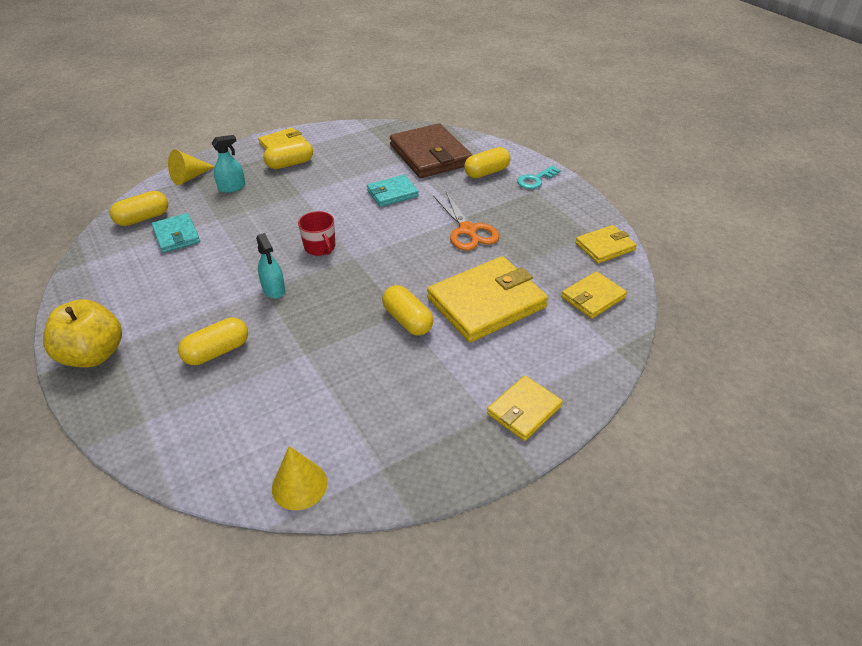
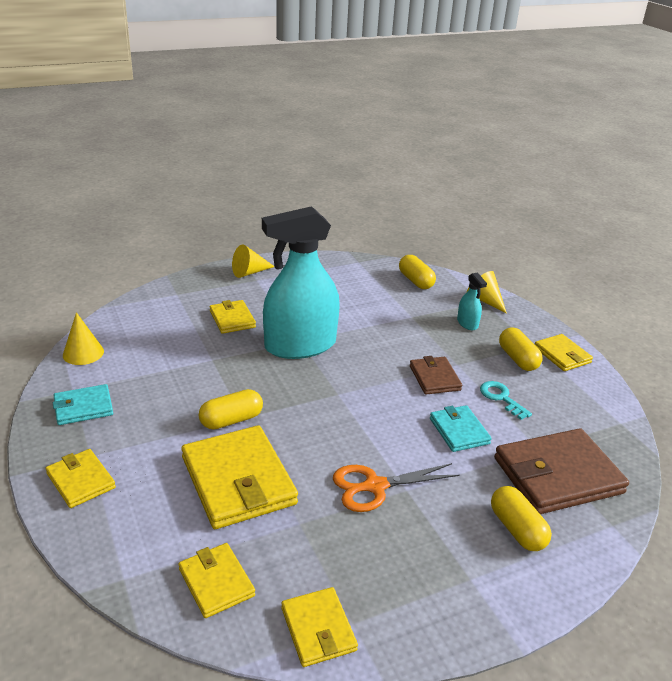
camera: 95 degrees right, 10 degrees down
(94, 355) = (249, 272): yellow apple -> yellow cone
(176, 235) = (388, 297): turquoise wallet -> turquoise wallet (83, 407)
(217, 351) = (232, 319): yellow capsule -> yellow wallet
(274, 289) = (300, 345): turquoise spray bottle -> turquoise spray bottle, size x2.45
(320, 247) = (358, 373): red mug -> none
(322, 205) = (434, 378): none -> brown wallet
(535, 180) = (500, 585): turquoise key -> turquoise key (501, 398)

